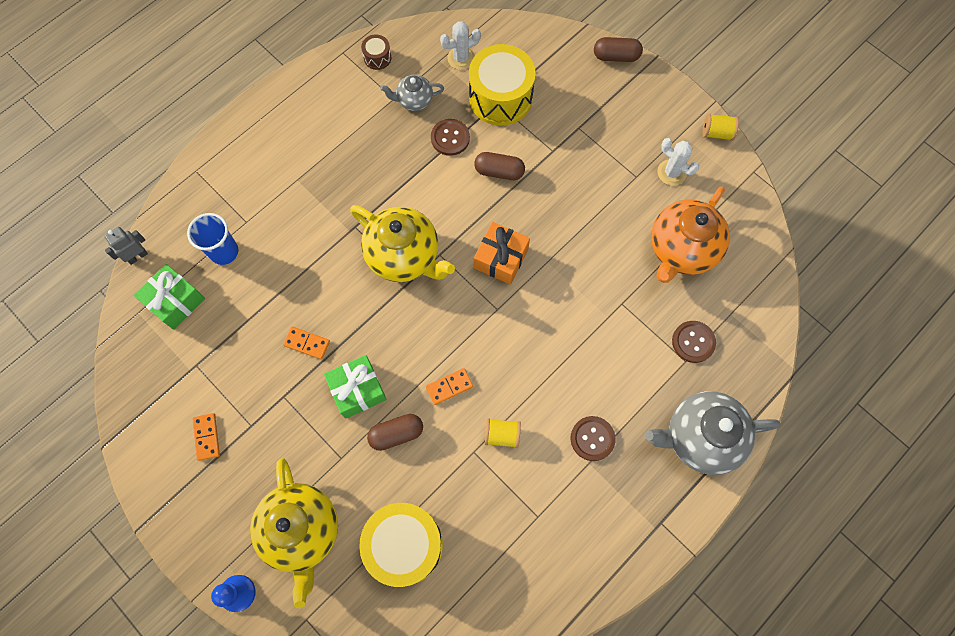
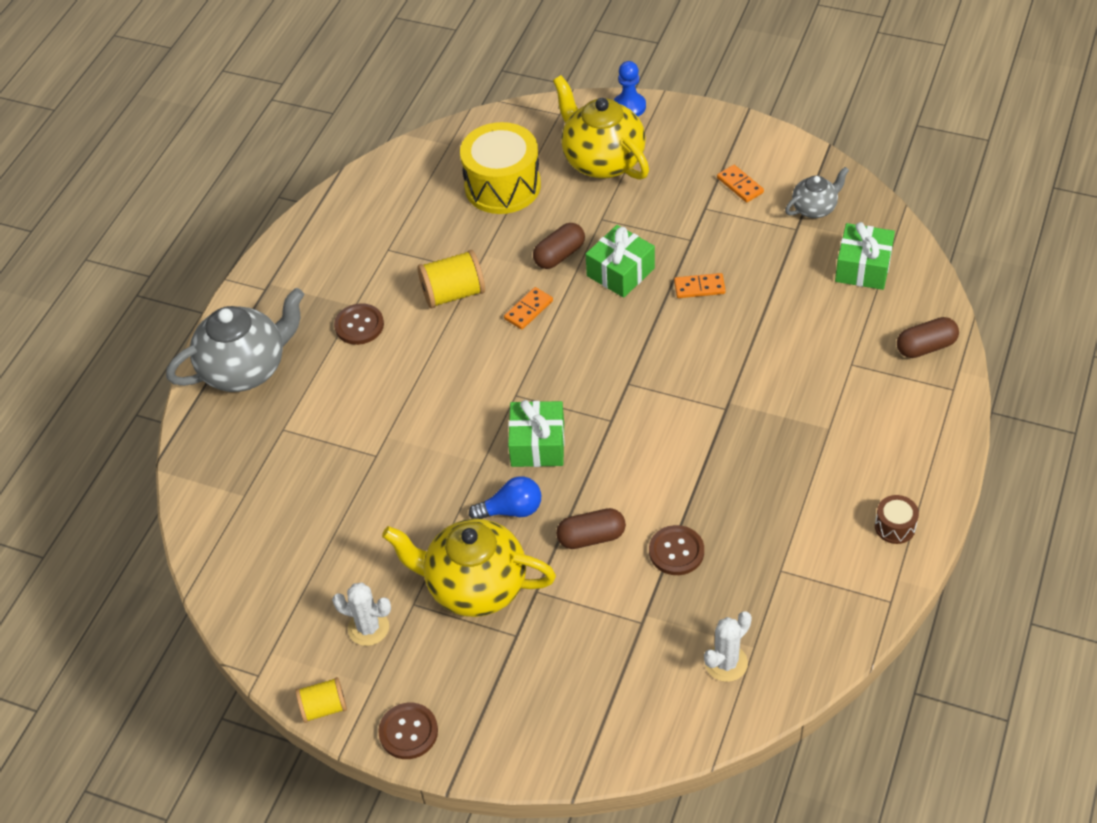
camera: 160 degrees right, 20 degrees down
(137, 256) = (938, 288): grey robot -> none
(224, 252) = (851, 328): blue cup -> none
(377, 58) = (839, 614): brown drum -> brown drum (895, 526)
(404, 256) = (650, 403): yellow teapot -> yellow teapot (475, 586)
(414, 100) = (752, 578): grey teapot -> grey teapot (814, 208)
(500, 97) = (641, 631): yellow drum -> none
(501, 258) = (537, 444): orange gift -> green gift
(502, 435) = (453, 294): yellow spool -> yellow spool, size x1.56
(543, 215) = (511, 510): none -> blue light bulb
(616, 56) = (508, 762): brown capsule -> brown capsule (926, 347)
(681, 250) = (324, 540): orange teapot -> none
(693, 342) = (280, 450): brown button -> brown button (408, 732)

